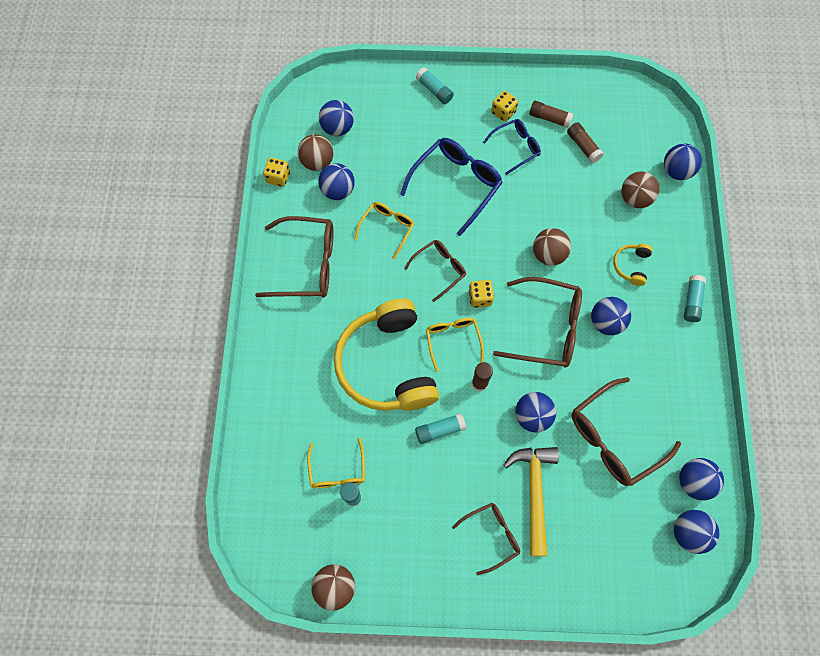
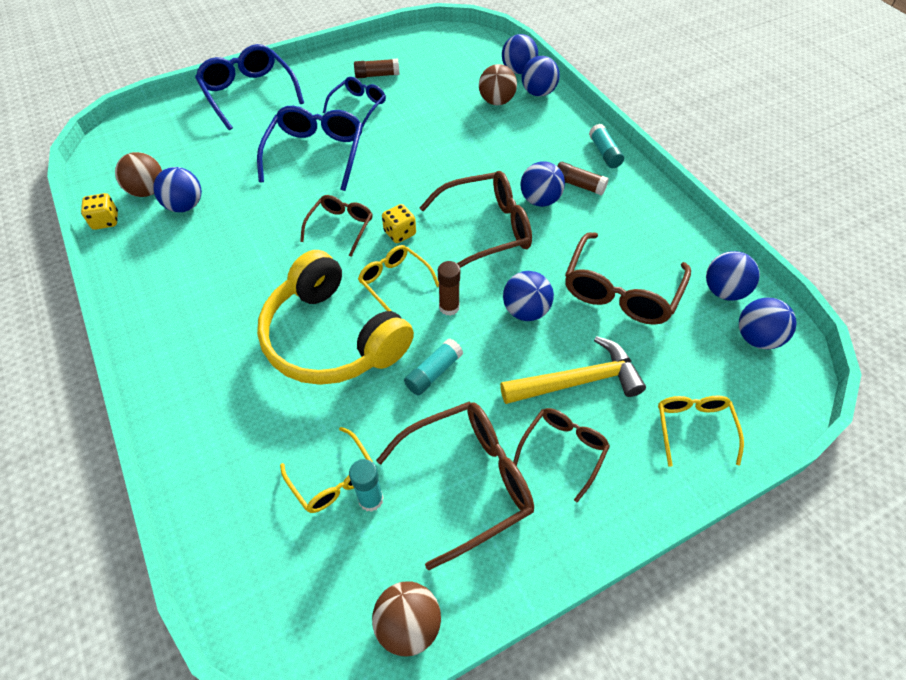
camera: 30 degrees left, 15 degrees down
(307, 264) = (181, 284): brown glasses -> brown glasses (468, 481)
(337, 128) = (157, 156): blue ball -> blue ball (538, 93)
(387, 228) = (261, 216): yellow glasses -> yellow glasses (693, 428)
(434, 90) = (249, 93): turquoise glue stick -> blue glasses
(503, 112) = (329, 86): yellow dice -> none
(534, 492) = (578, 381): yellow hammer -> yellow hammer turned 105 degrees clockwise
(548, 254) = (446, 171): brown ball -> none
(583, 146) = (422, 83): brown glue stick -> brown glue stick (579, 185)
(631, 266) = (530, 149): yellow headphones -> none

